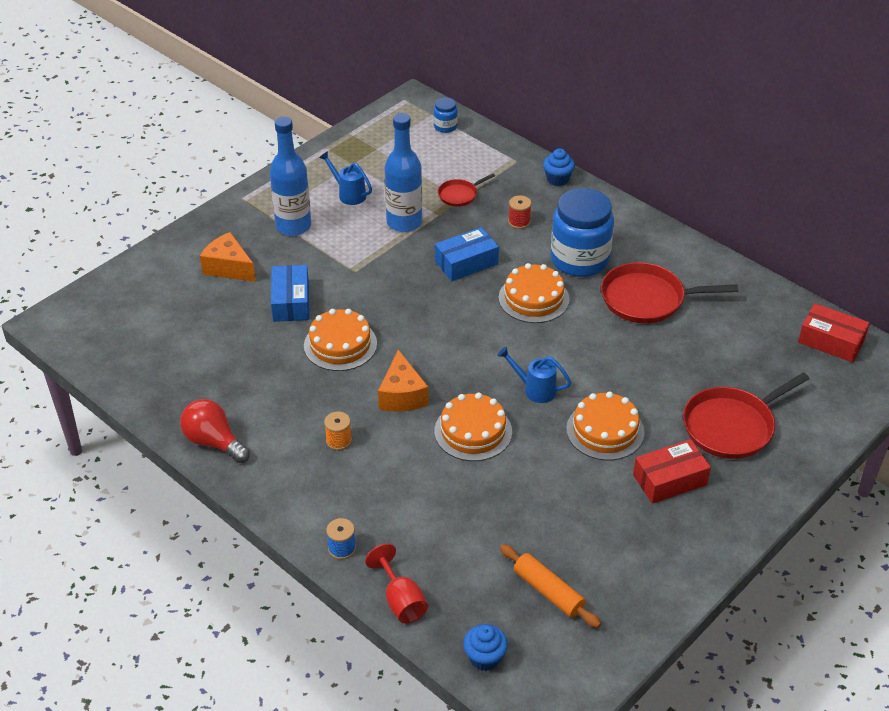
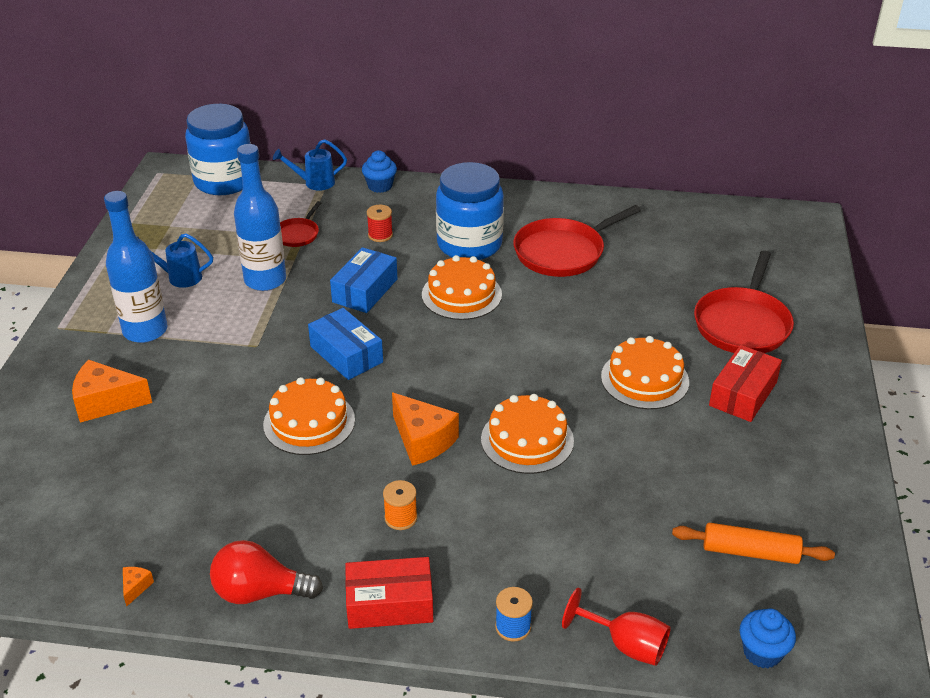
camera: 35 degrees left, 5 degrees down
(149, 400) = (136, 587): none -> orange cheese
(291, 302) = (213, 405): blue box -> blue box (346, 354)
(445, 126) = (224, 181): blue jar -> blue jar, size x2.25
(535, 389) = (545, 373): blue watering can -> blue watering can (314, 183)
(831, 341) = (743, 222): red box -> red box (390, 604)

